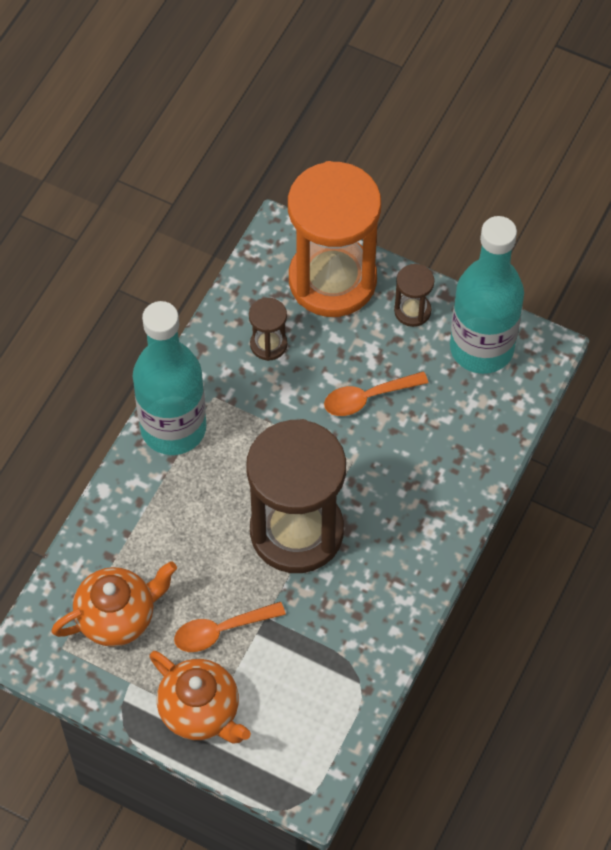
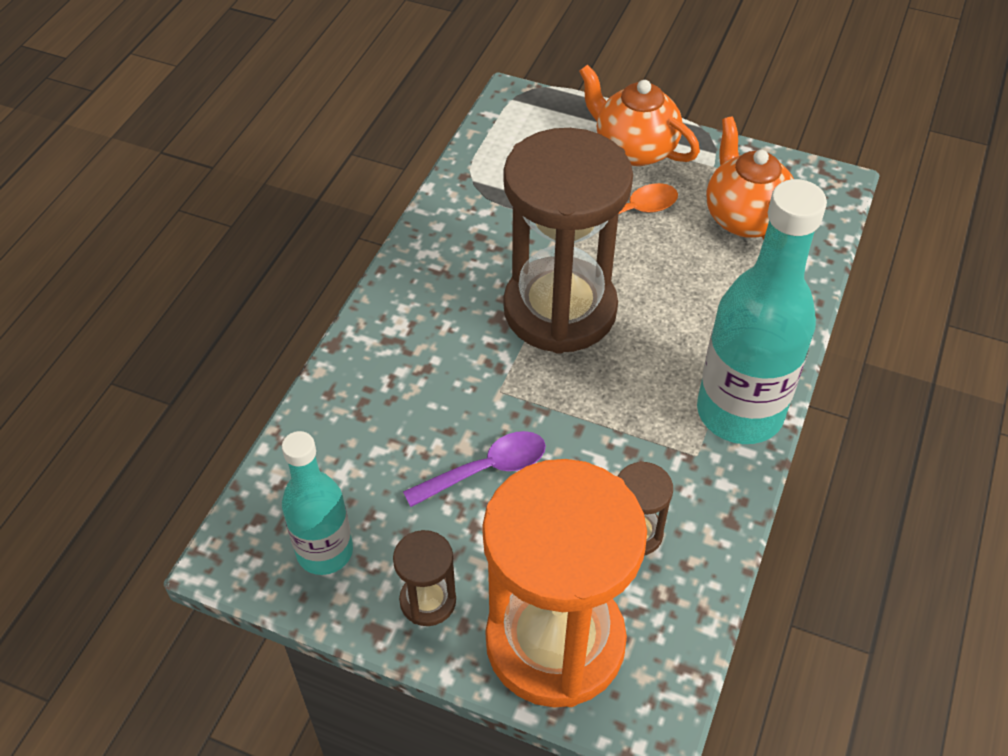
camera: 175 degrees right, 10 degrees down
(117, 617) = (745, 218): orange teapot -> orange teapot turned 105 degrees clockwise
(367, 398) = (486, 469): orange spoon -> purple spoon
(481, 348) = (325, 551): turquoise bottle -> turquoise bottle, size x0.60

